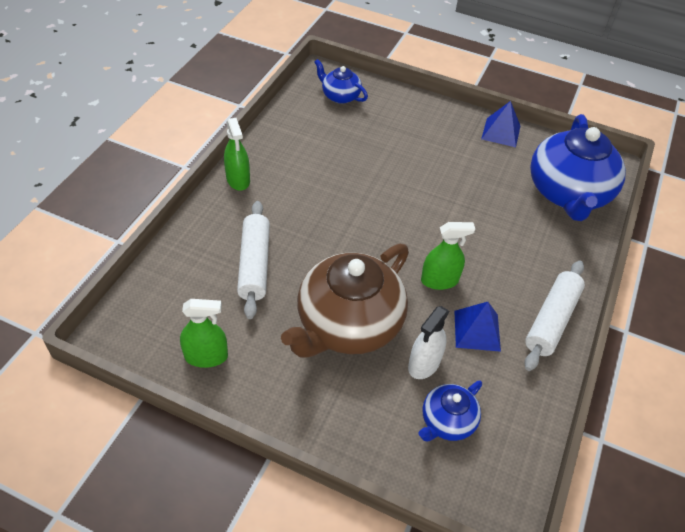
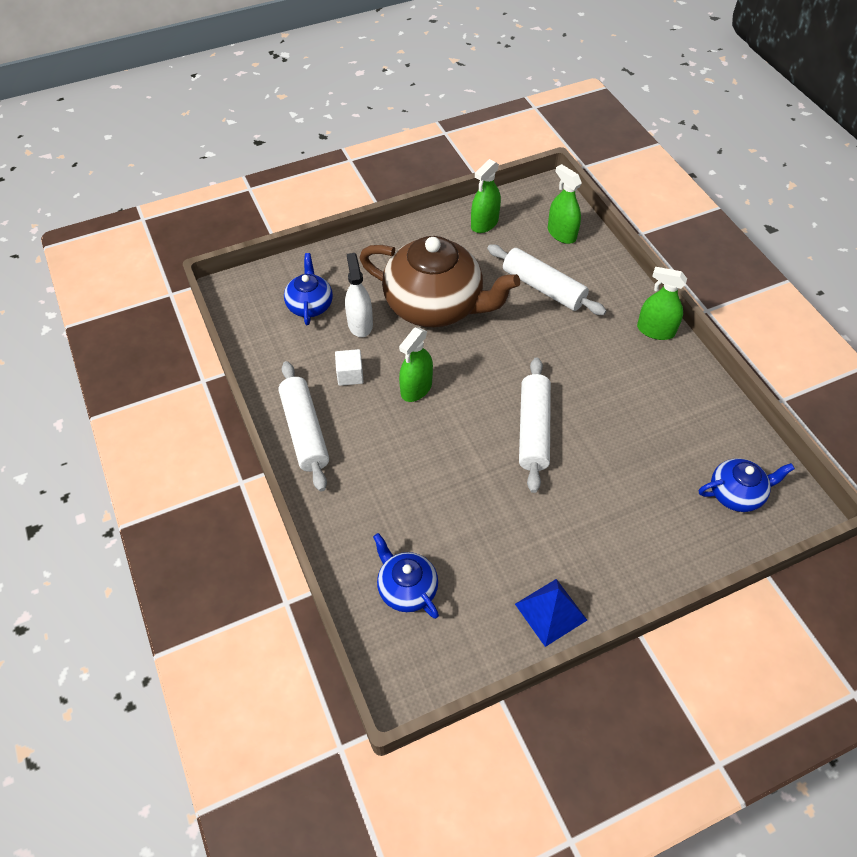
camera: 135 degrees right, 5 degrees up
(170, 289) = (561, 234): none -> green spray bottle
(348, 324) = (435, 305): brown teapot -> brown teapot turned 120 degrees clockwise
(398, 198) = (533, 430): none -> white rolling pin
(477, 330) = (350, 375): blue pyramid -> white cube
(568, 193) = (406, 588): blue teapot -> blue teapot, size x0.49

